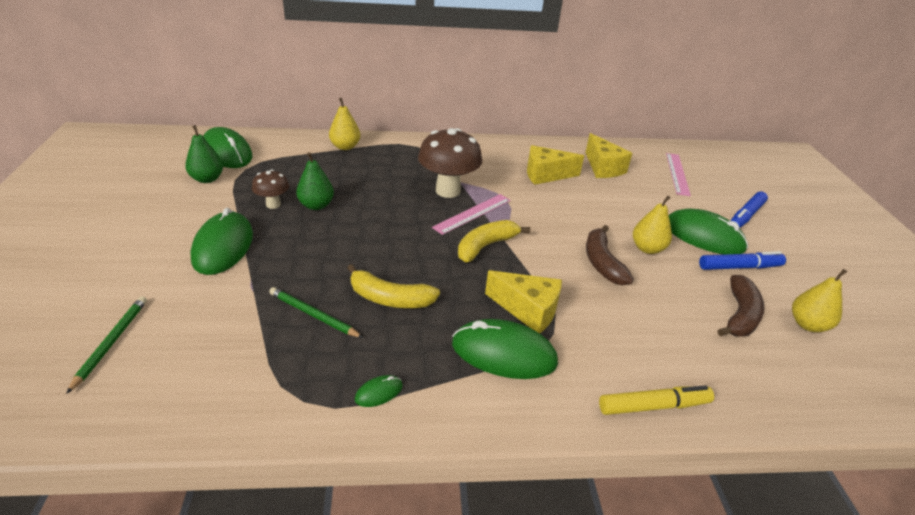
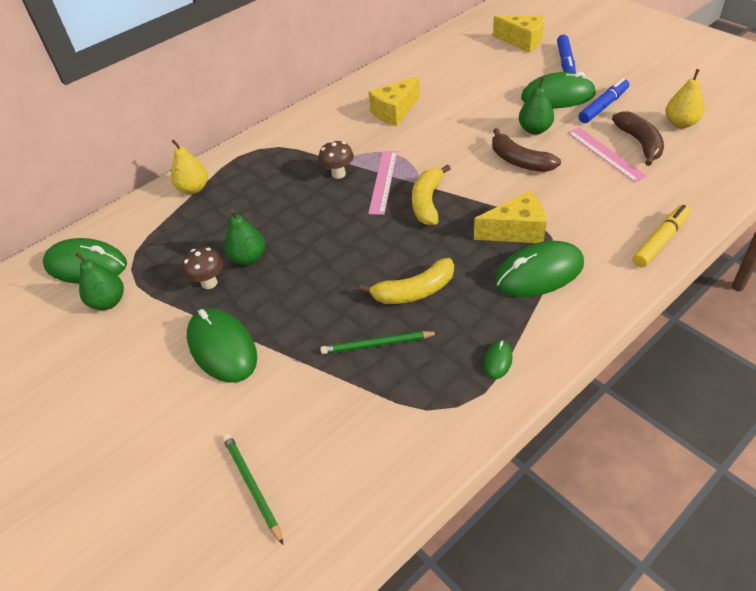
camera: 30 degrees left, 10 degrees up
(448, 191) = (338, 174): brown mushroom -> brown mushroom, size x0.53
(603, 168) = (428, 79): yellow cheese -> yellow cheese (522, 41)
(647, 248) = (534, 130): yellow pear -> green pear
(677, 173) = (485, 52): pink ruler -> pink ruler (605, 154)

